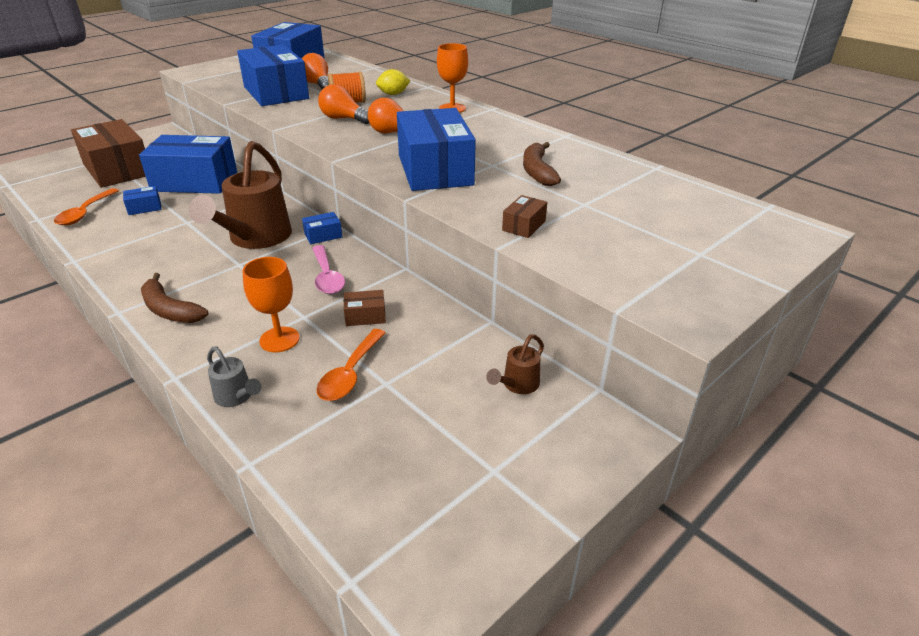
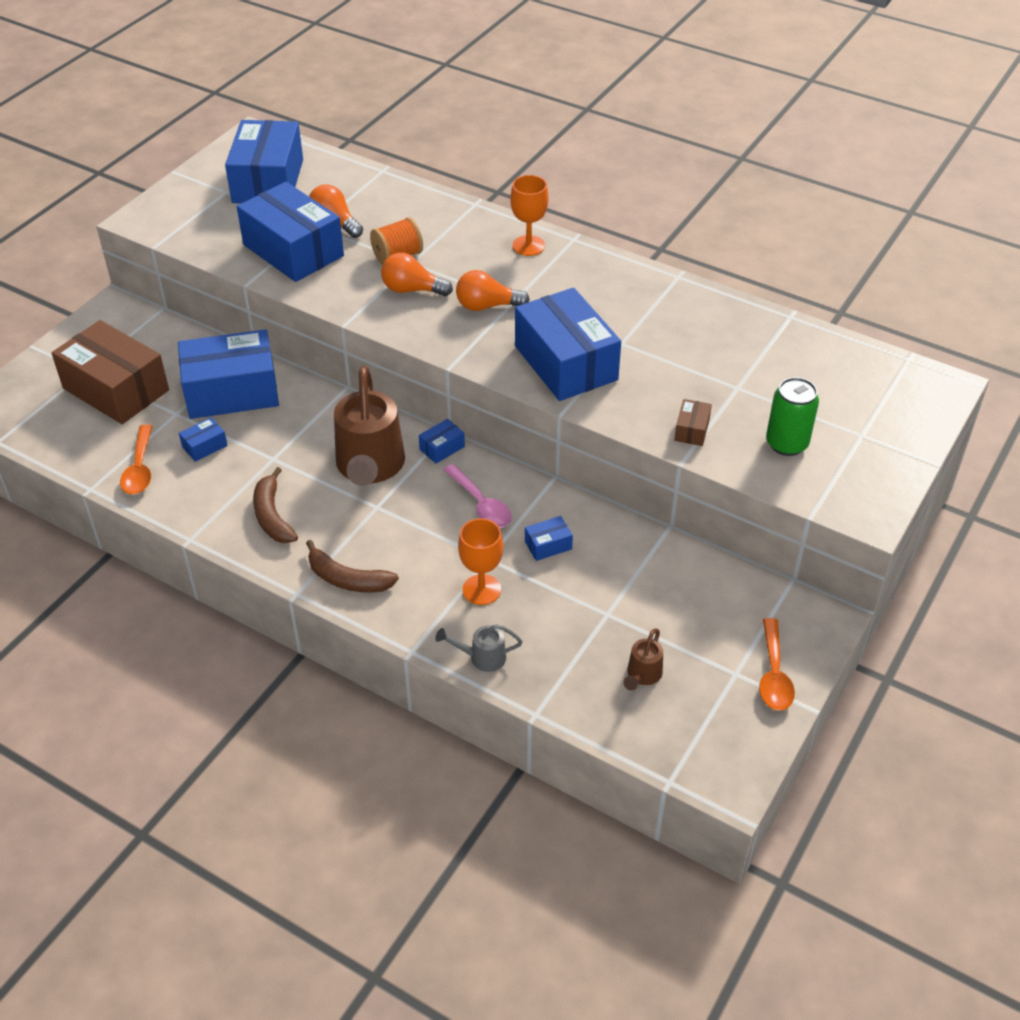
camera: 15 degrees left, 10 degrees up
(236, 397) = (482, 657): grey watering can -> grey watering can turned 150 degrees clockwise
(350, 373) = (570, 611): orange spoon -> orange spoon (773, 674)
(365, 316) = (548, 545): brown box -> blue box
(393, 94) = (442, 228): yellow lemon -> none
(517, 385) = (723, 590): brown watering can -> brown watering can (642, 675)
(537, 171) = (672, 345): brown banana -> brown banana (272, 516)
(617, 249) = (786, 444): none -> green can

